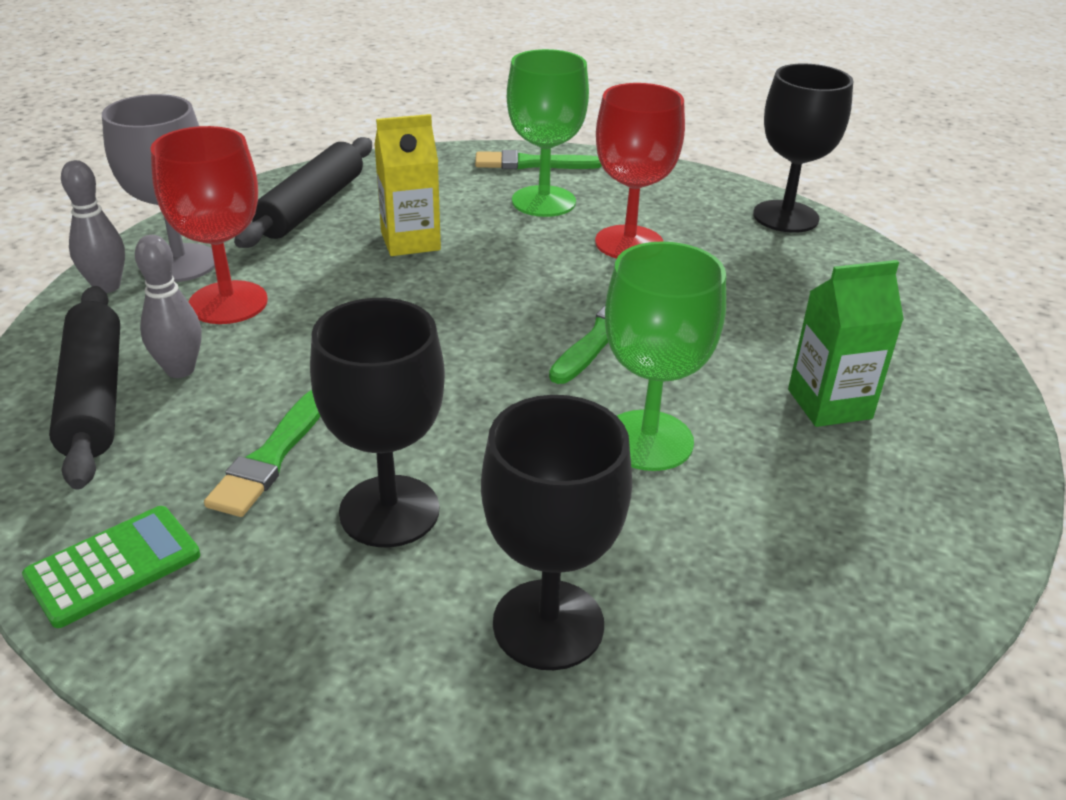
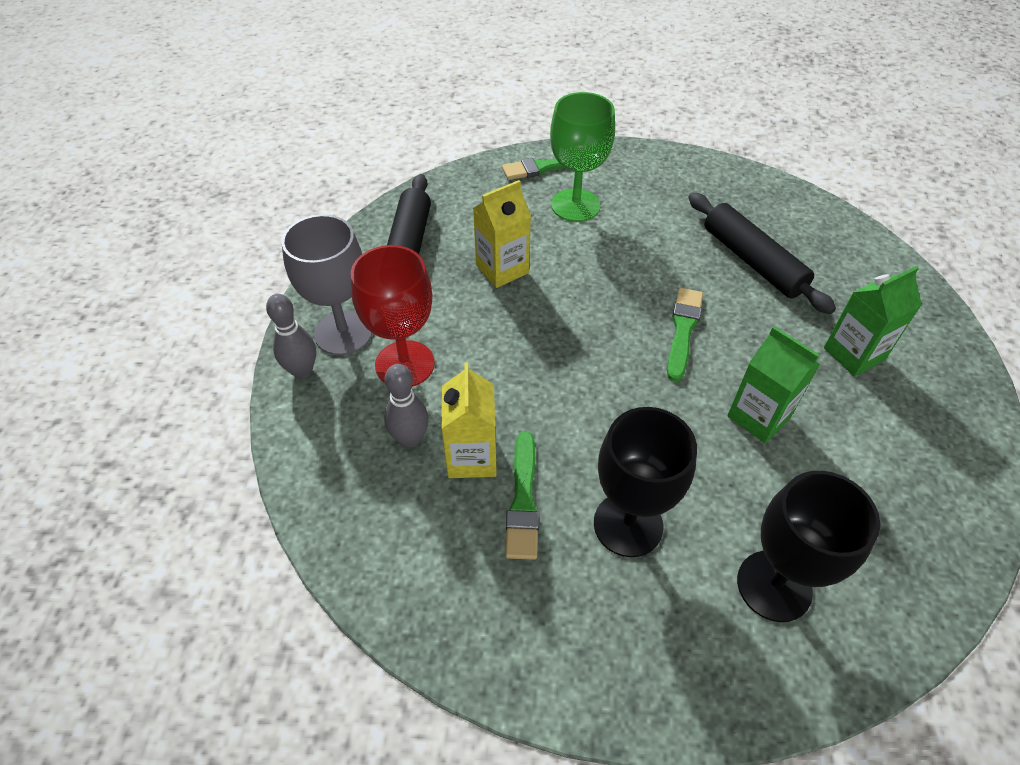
camera: 15 degrees left, 15 degrees up
(94, 397) = (363, 481): black rolling pin -> black rolling pin (752, 261)
(113, 566) = (475, 625): green calculator -> none
(240, 402) = (472, 457): none -> yellow carton
(629, 243) = (656, 234): red goblet -> none
(648, 440) = (758, 416): green goblet -> green carton
(785, 217) = (748, 183): black goblet -> none

